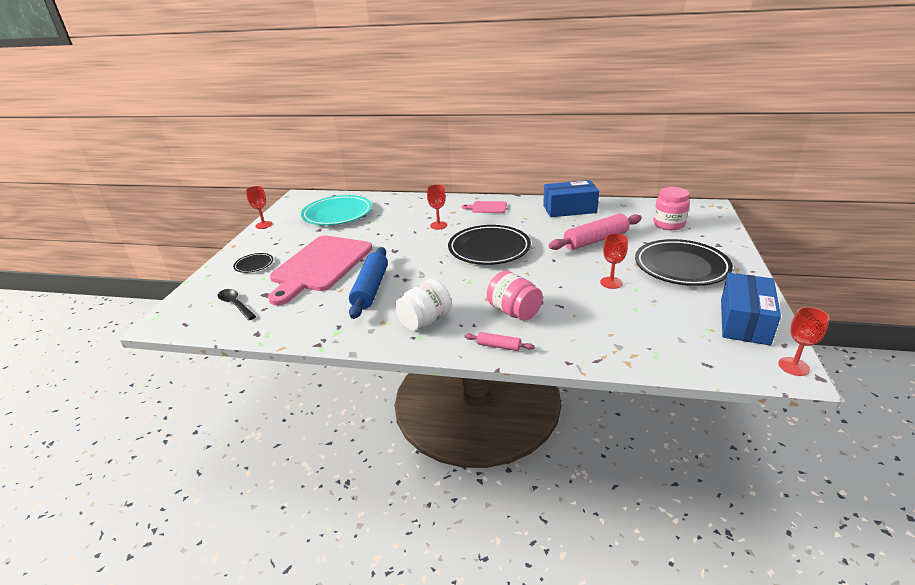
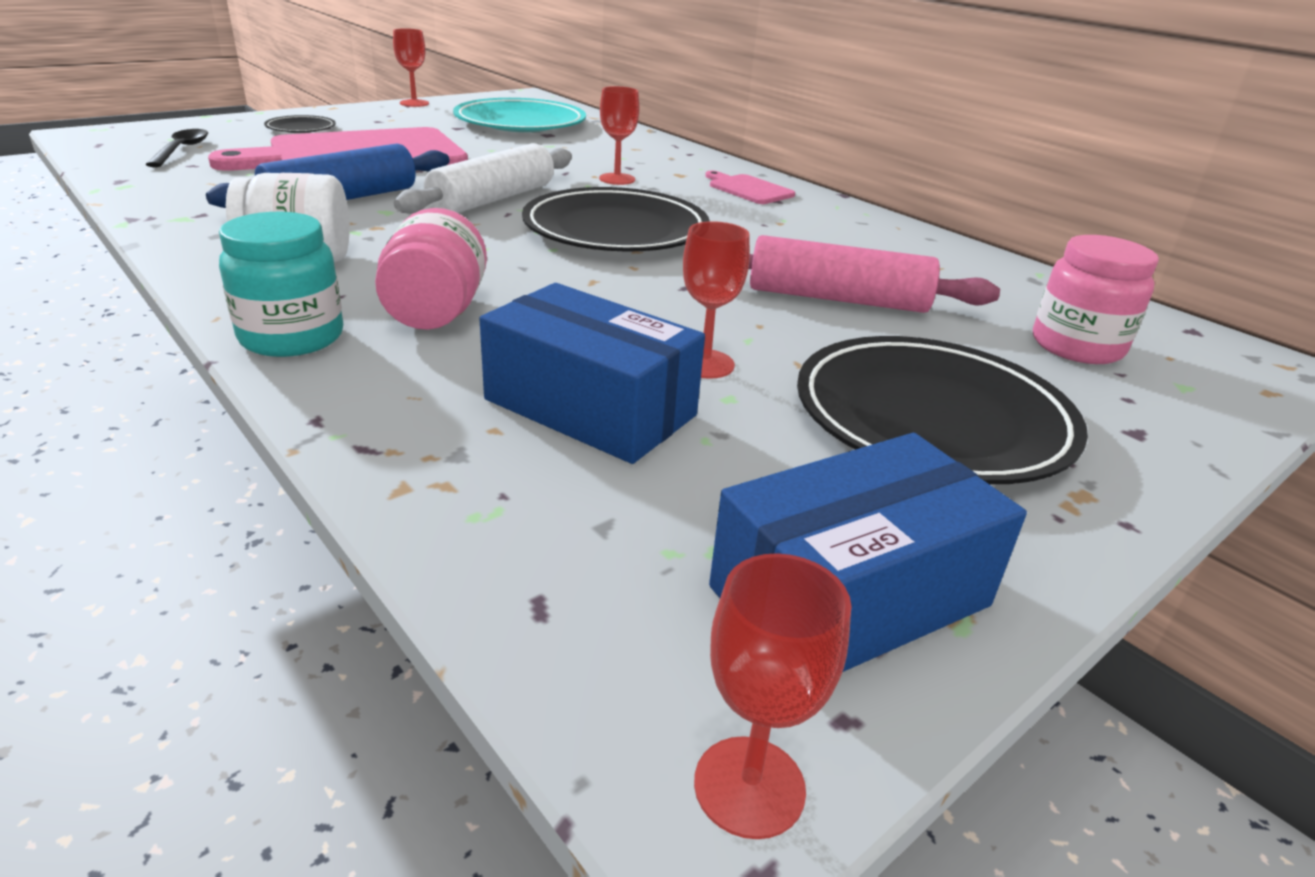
camera: 35 degrees right, 0 degrees up
(421, 258) = (492, 199): none -> white rolling pin
(498, 346) = (292, 337): pink rolling pin -> turquoise jar
(569, 209) = (896, 243): blue box -> blue box (590, 407)

